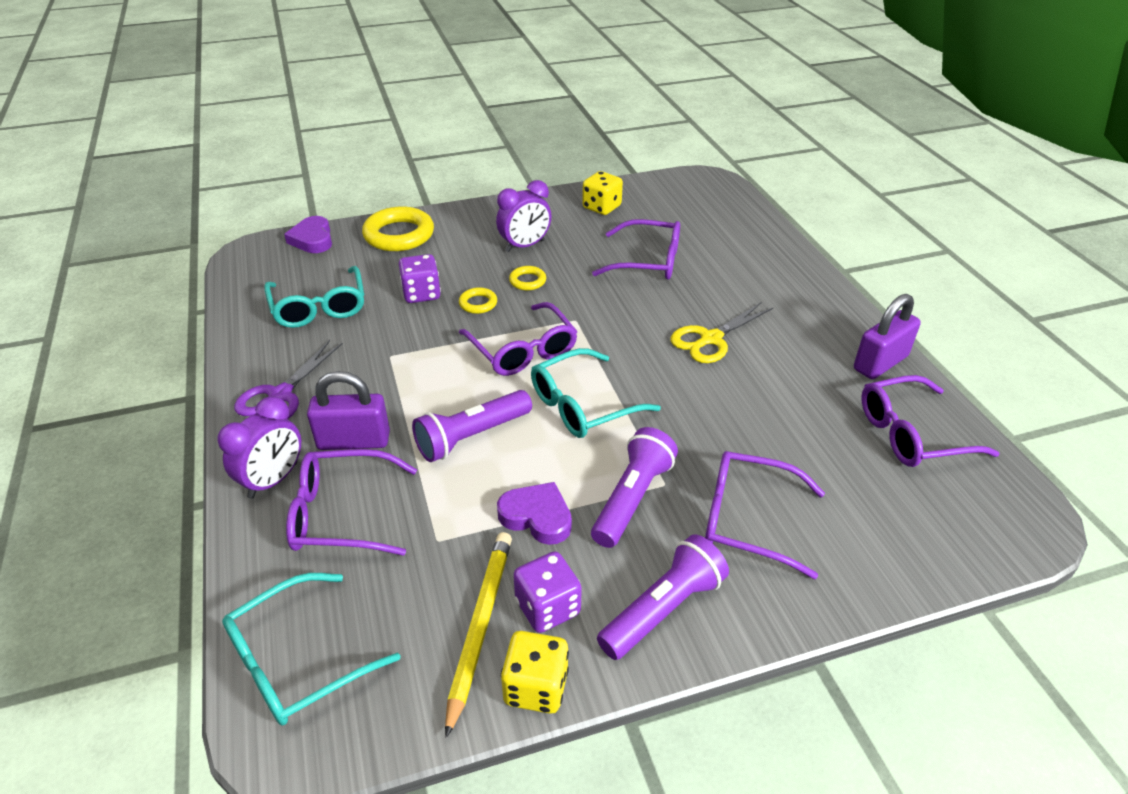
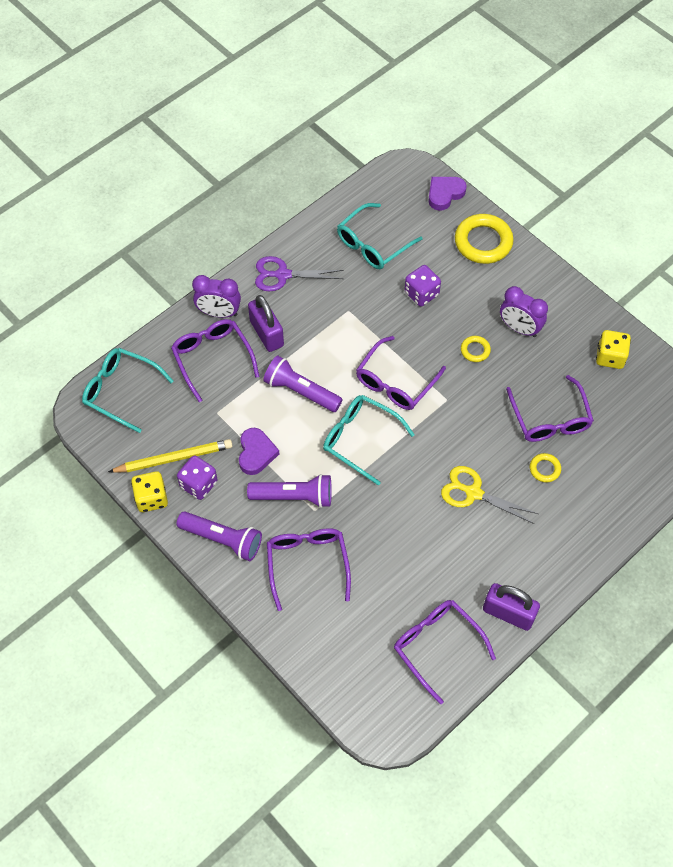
camera: 65 degrees right, 20 degrees up
(478, 303) = (430, 332): yellow ring -> yellow ring (544, 469)

